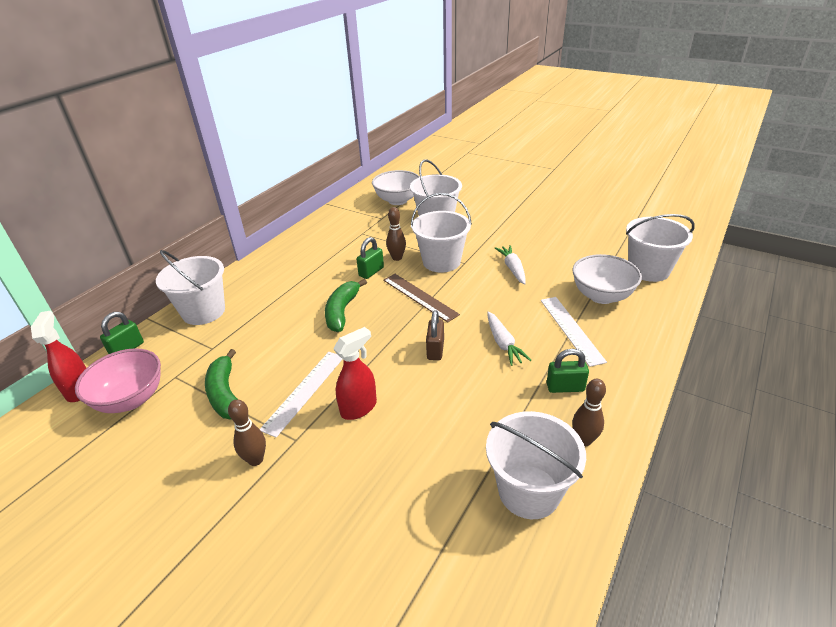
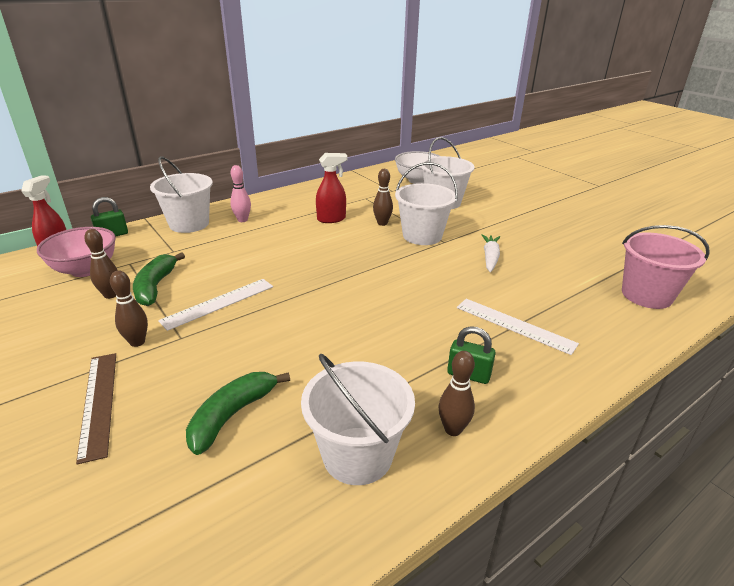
camera: 20 degrees right, 5 degrees down
(184, 419) = (110, 295): none -> brown bowling pin
(257, 291) = (242, 220): none -> pink bowling pin
(342, 311) = (300, 252): green banana -> green banana (232, 415)
(359, 408) = (253, 330): red spray bottle -> red spray bottle (331, 219)
(371, 272) = (350, 228): green padlock -> none
(419, 297) = (379, 258): brown ruler -> brown ruler (99, 403)
(435, 350) = (360, 304): brown padlock -> none
(503, 343) = (431, 317): white carrot -> none
(571, 329) = (514, 325): white ruler -> white ruler turned 60 degrees counterclockwise
(601, 296) = (572, 305): white bowl -> none
(648, 270) = (646, 295): white bucket -> pink bucket

